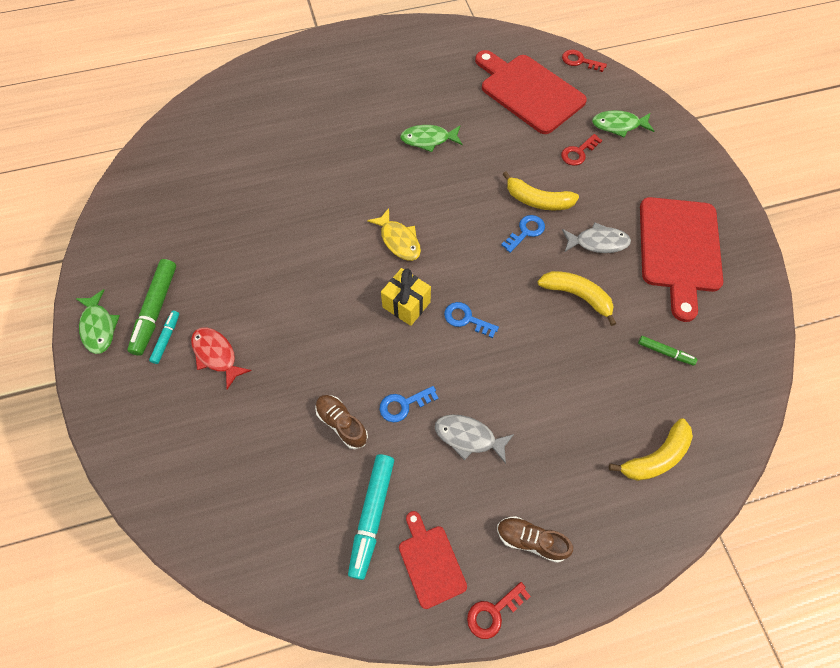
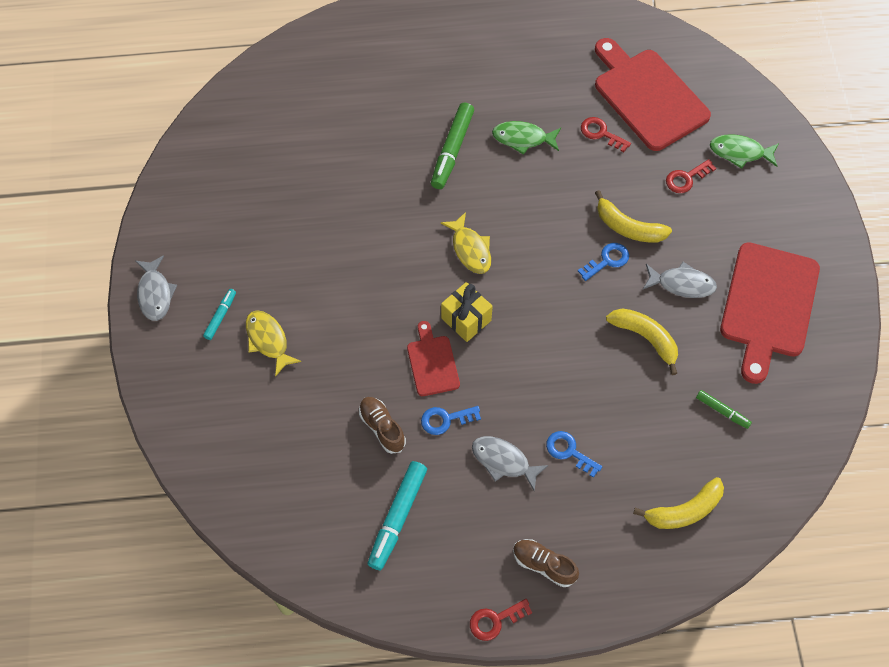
camera: 10 degrees right, 0 degrees up
(99, 327) = (155, 293): green fish -> grey fish
(156, 310) = (212, 285): green marker -> green marker (452, 150)
(216, 355) = (268, 340): red fish -> yellow fish
(430, 562) = (445, 568): red cutting board -> red cutting board (432, 363)
(466, 319) = (524, 344): blue key -> blue key (569, 451)
(579, 61) = (715, 66): red key -> red key (601, 133)

